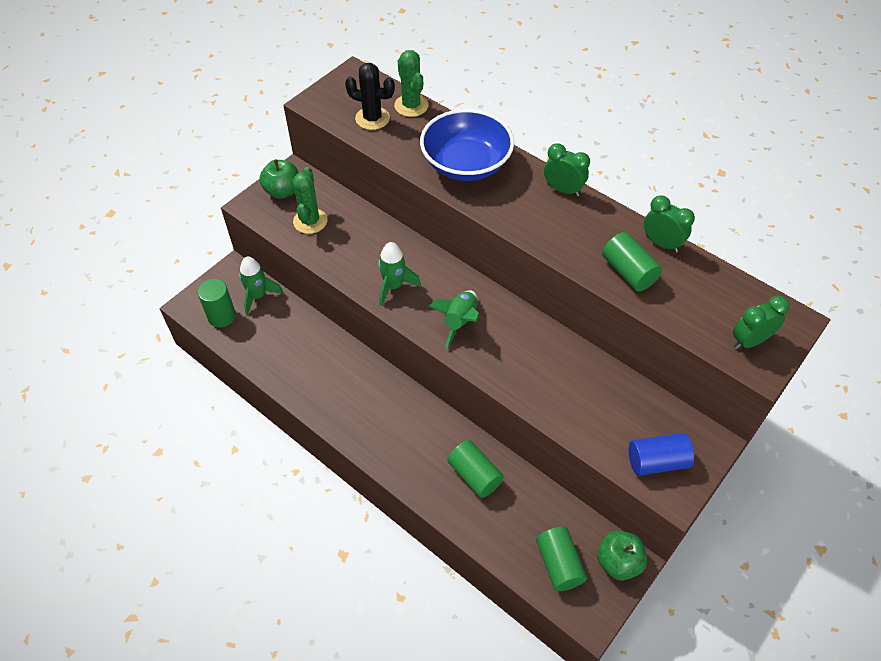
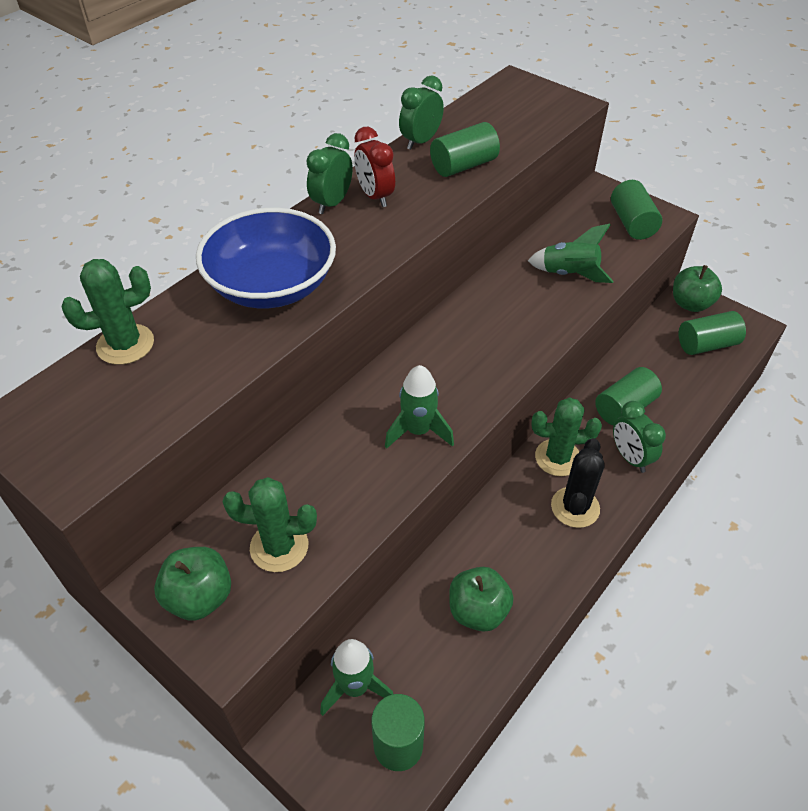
camera: 90 degrees left, 5 degrees down
(298, 358) = (478, 611): none -> green apple
(372, 118) = (143, 392): black cactus -> black cactus (575, 507)
(421, 418) = (558, 458): none -> green cactus
(460, 322) = (475, 362): green rocket -> green rocket (569, 274)
(575, 214) = (375, 196): none -> red clock
(657, 461) = (632, 223): blue cylinder -> green cylinder
(749, 341) = (544, 105): green clock -> green clock (630, 457)

